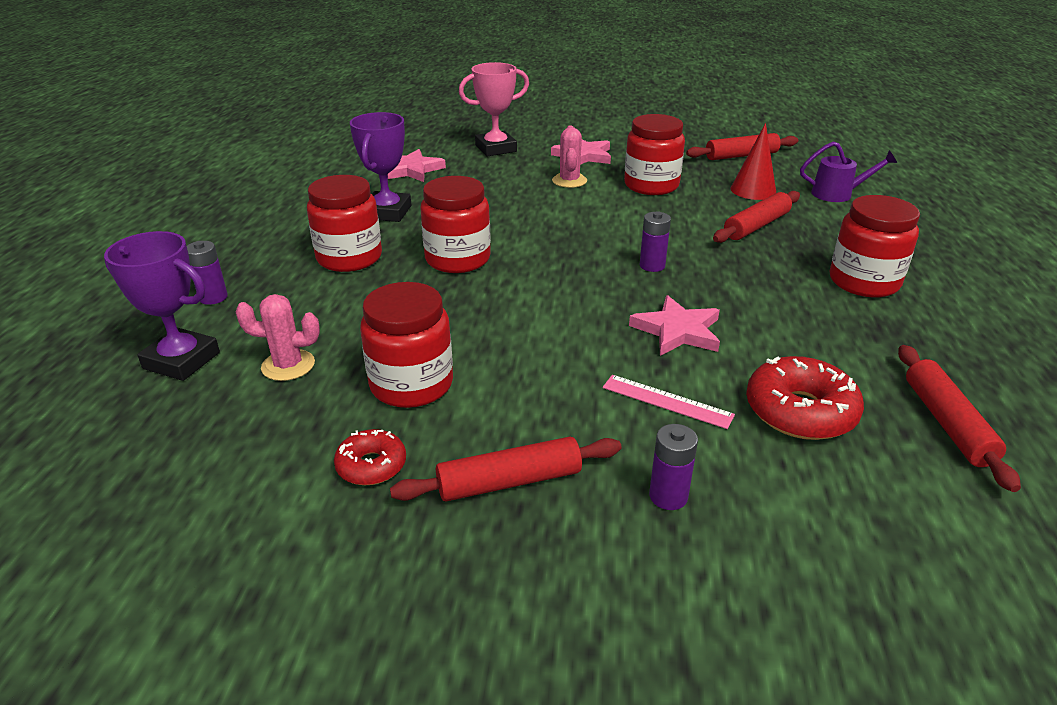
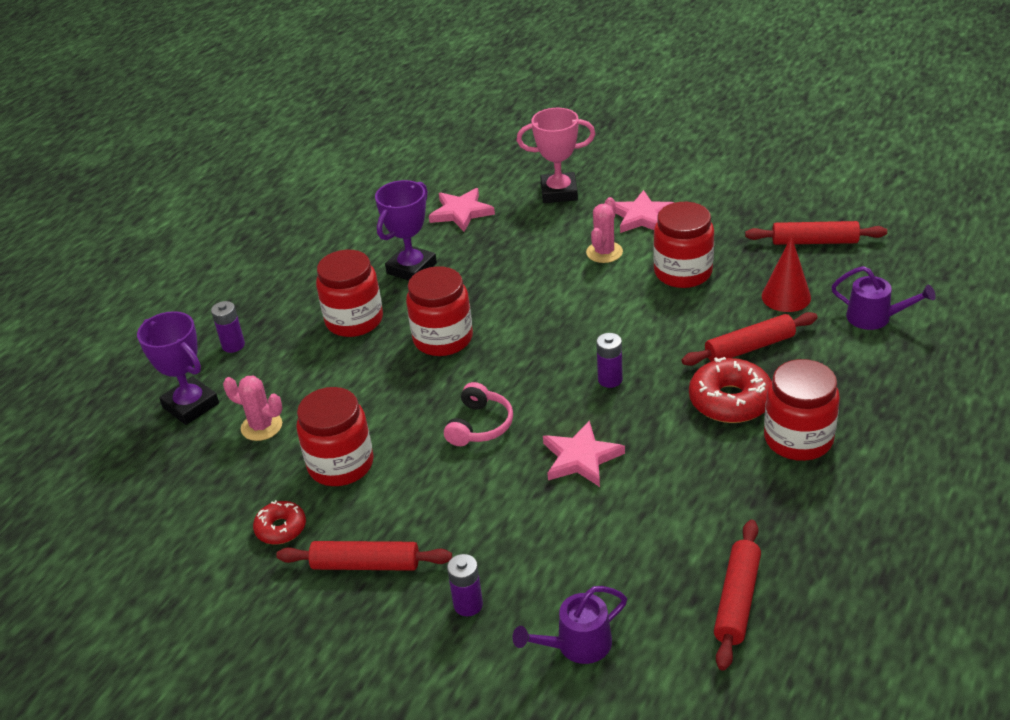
camera: 25 degrees right, 5 degrees up
(549, 322) = (480, 425): none -> pink headphones
(667, 401) = (523, 525): pink ruler -> none
(800, 411) = (623, 560): red donut -> red donut (730, 401)
(828, 509) = (576, 645): none -> purple watering can

